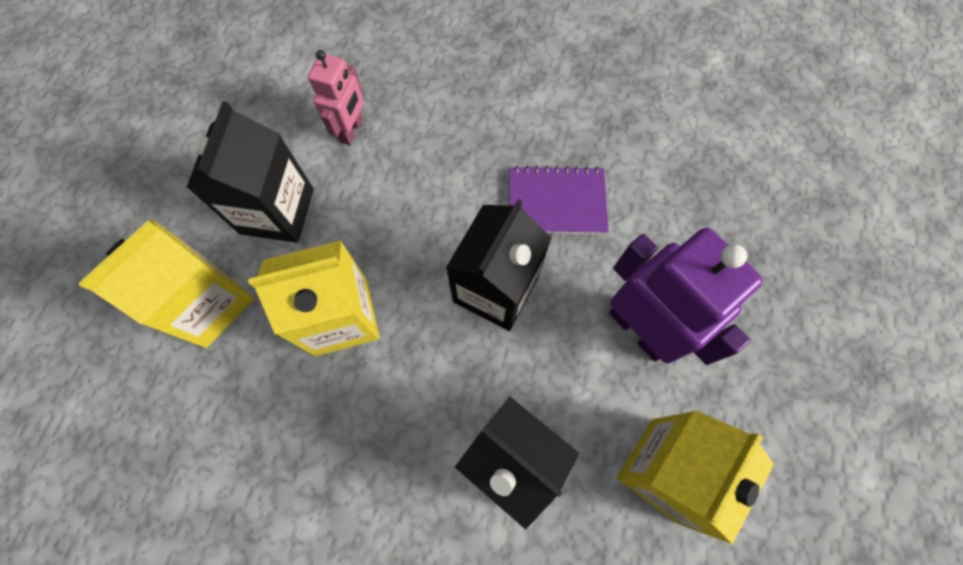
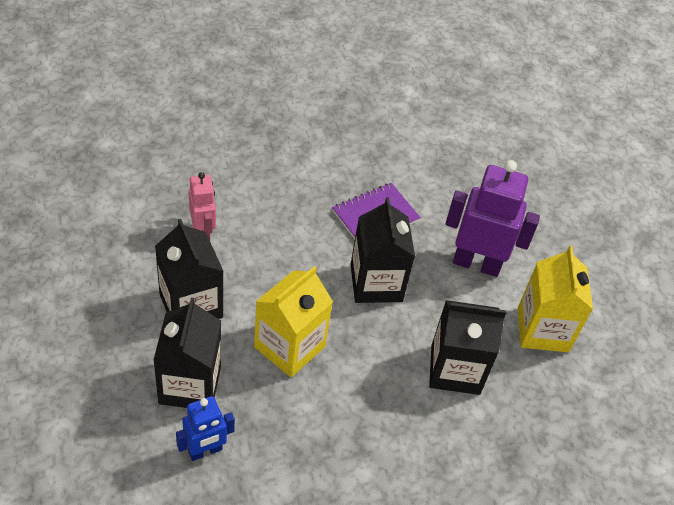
camera: 40 degrees left, 20 degrees down
(166, 392) = (205, 451): none -> blue robot
(209, 304) = (190, 384): yellow carton -> black carton

